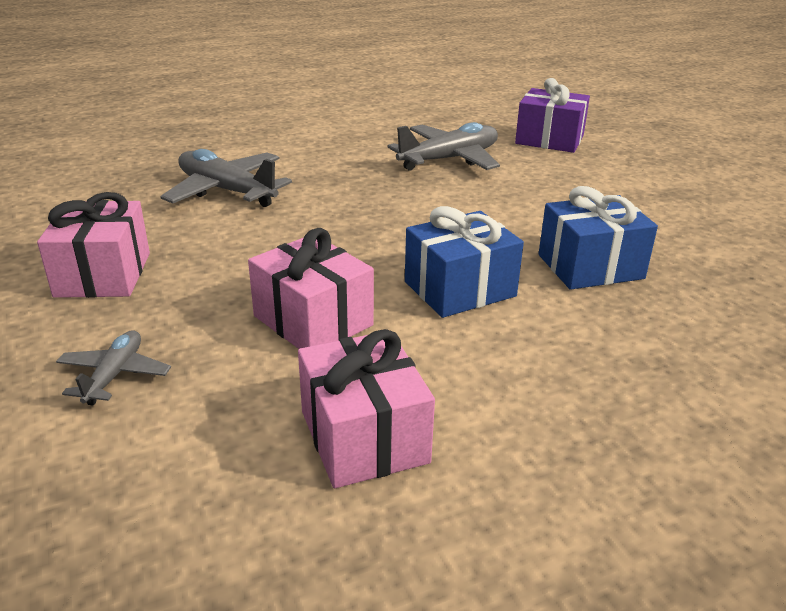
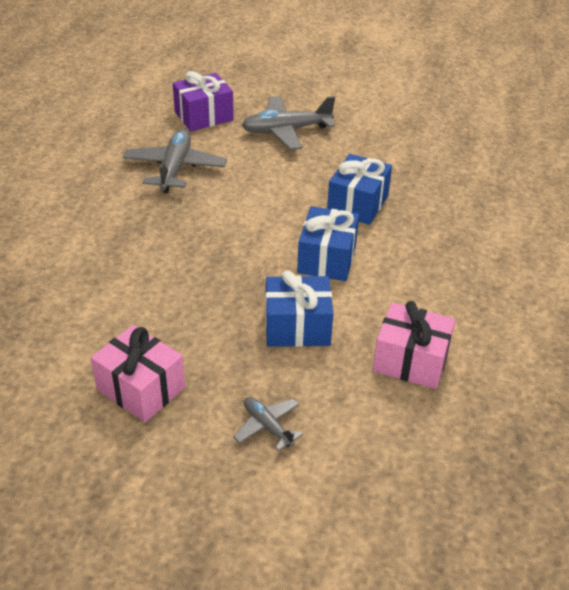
camera: 50 degrees left, 10 degrees up
(227, 191) = (88, 283): grey plane -> grey plane (286, 131)
(313, 321) = (297, 327): pink gift -> blue gift

